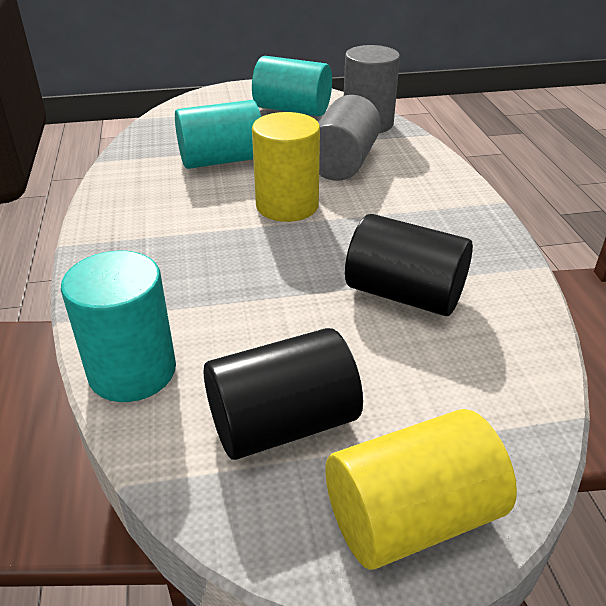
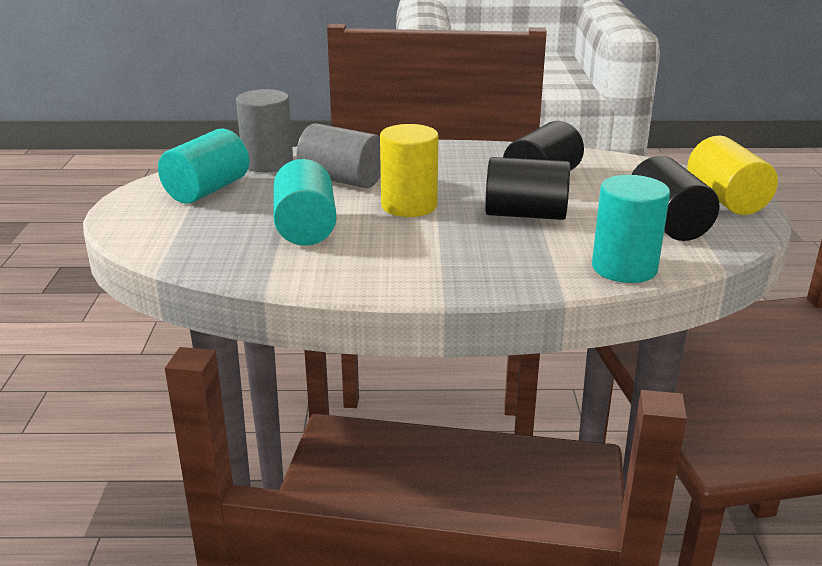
camera: 80 degrees left, 10 degrees down
(284, 285) = (525, 214): none -> black cylinder

